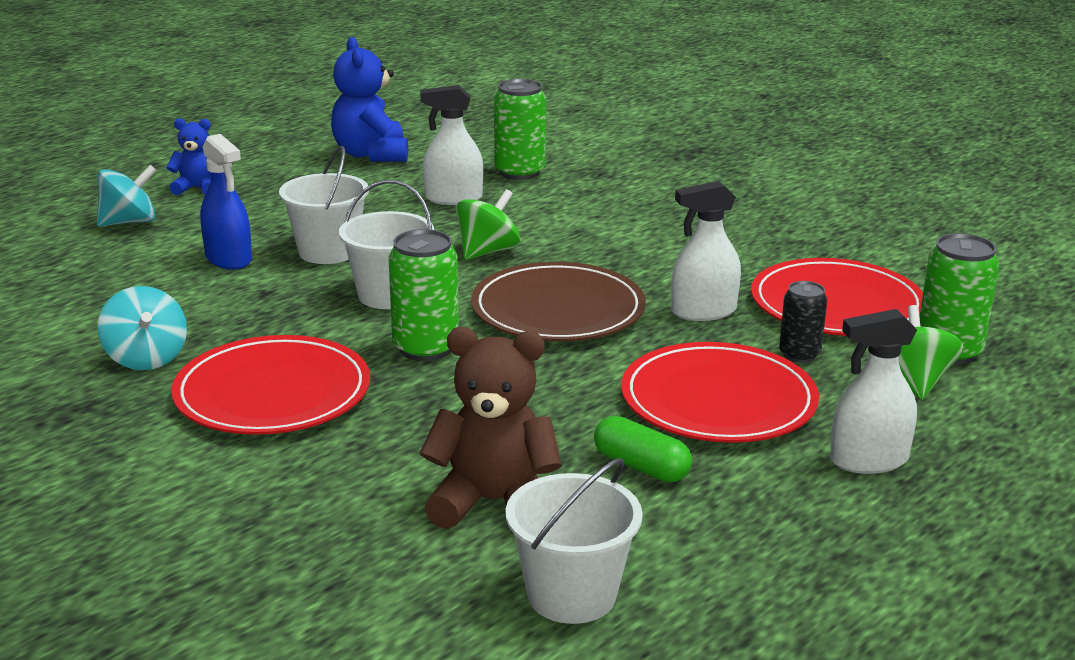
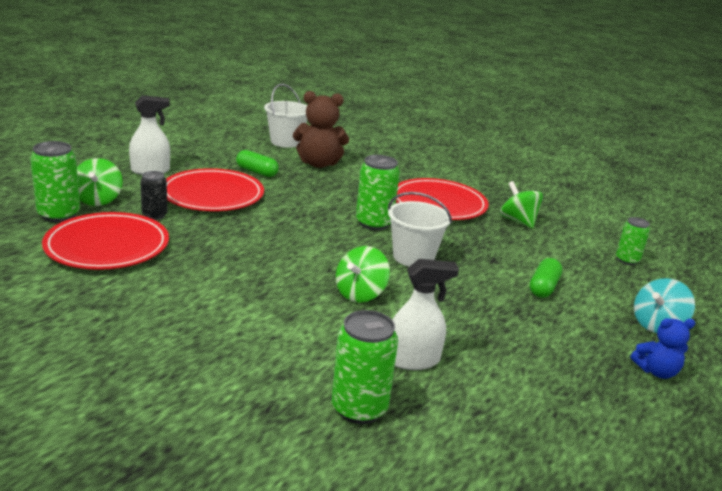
camera: 170 degrees right, 0 degrees up
(39, 294) = (627, 260): none -> green can
(146, 358) = (518, 221): turquoise spinning top -> green spinning top
(228, 259) = (543, 287): blue spray bottle -> green capsule
(328, 251) = (479, 294): white bucket -> none
(371, 155) = (540, 441): blue teddy bear -> none
(558, 310) = (300, 245): brown plate -> none
(703, 312) = (203, 242): white spray bottle -> none

